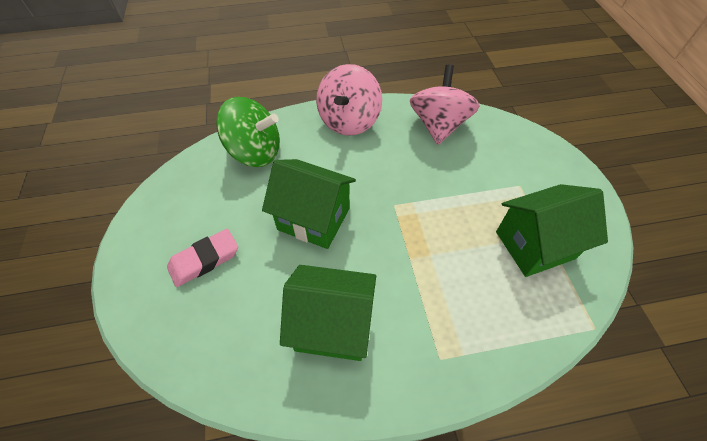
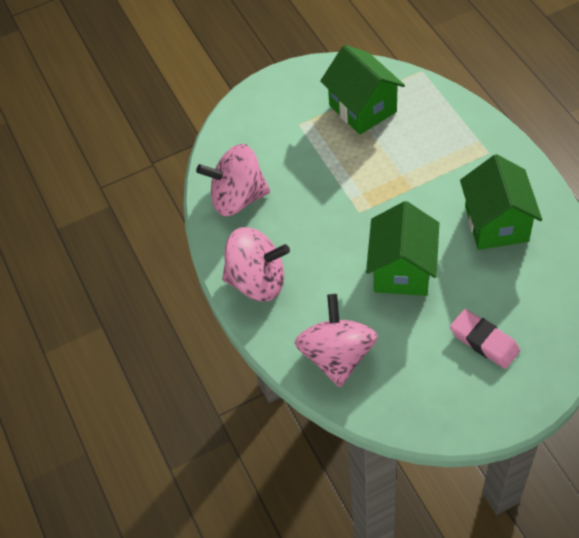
camera: 100 degrees left, 0 degrees up
(255, 152) = (337, 356): green spinning top -> pink spinning top

